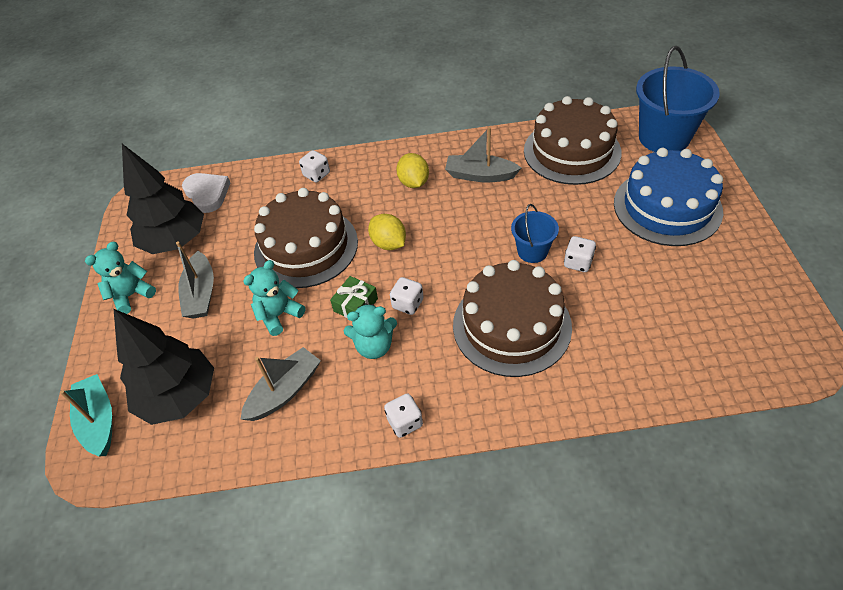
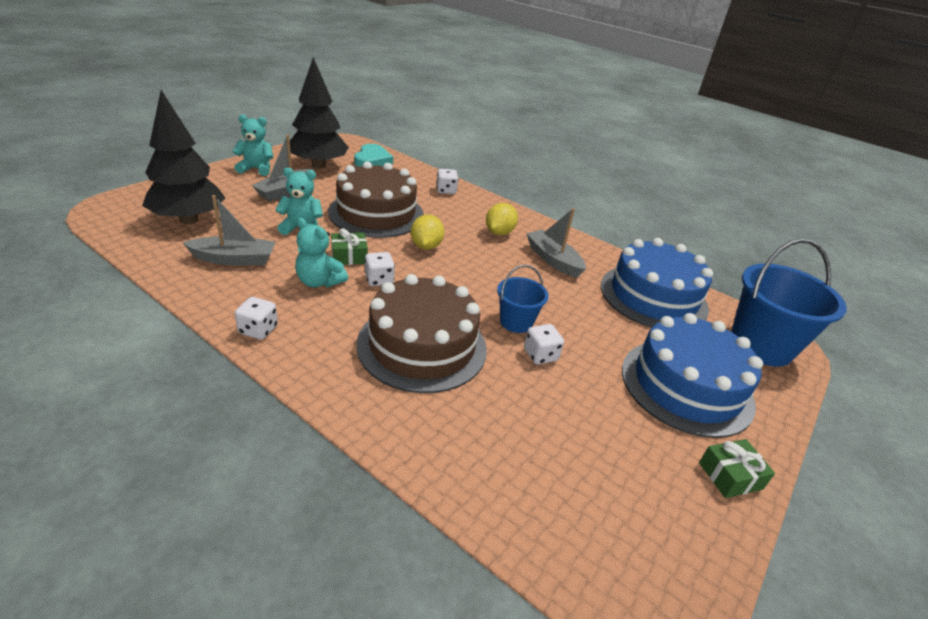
camera: 35 degrees right, 15 degrees down
(99, 421) = (142, 199): turquoise boat -> none
(207, 194) = (372, 160): white heart -> turquoise heart
(572, 151) = (653, 296): brown cake -> blue cake
(748, 247) = (730, 476): none -> green gift

